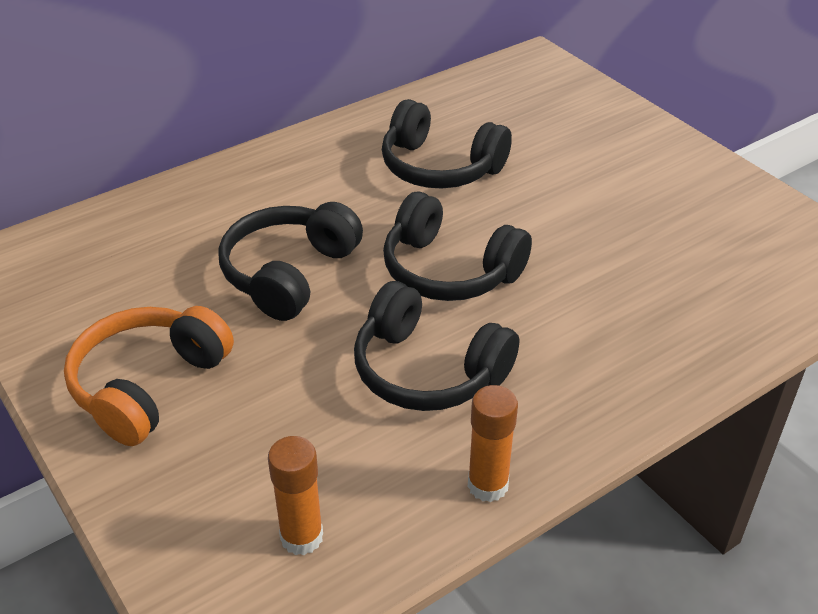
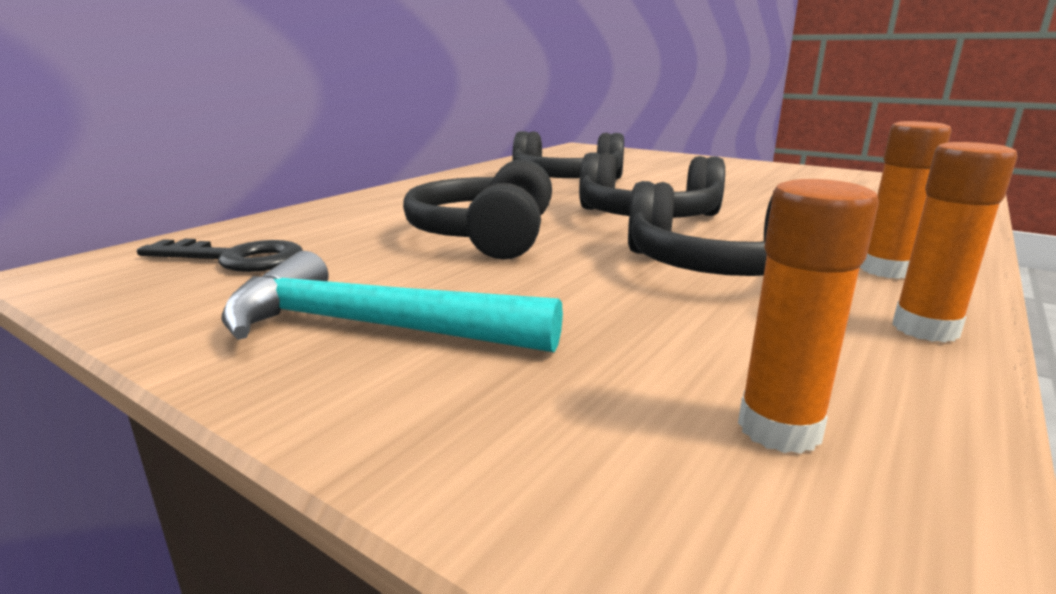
camera: 20 degrees left, 20 degrees down
(94, 269) = (236, 259): none -> black key
(148, 385) = (373, 327): orange headphones -> turquoise hammer
(555, 410) = (885, 270): none -> orange glue stick

